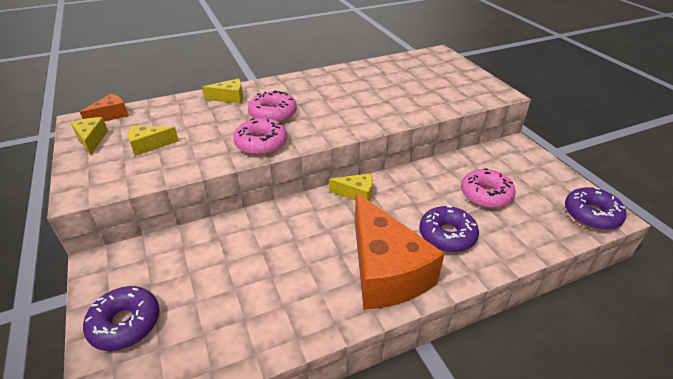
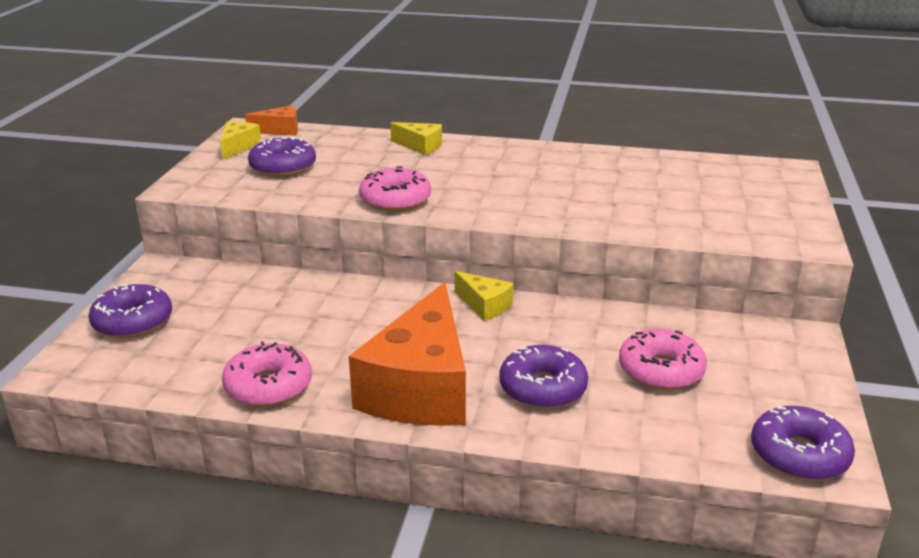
camera: 35 degrees right, 10 degrees down
(149, 145) = (283, 167): yellow cheese -> purple donut
(273, 114) = (447, 176): pink donut -> pink donut (268, 386)

